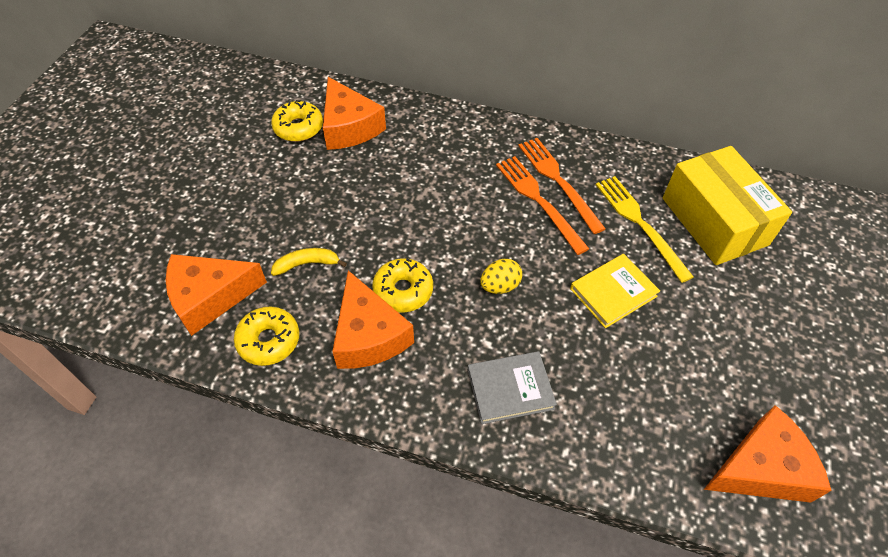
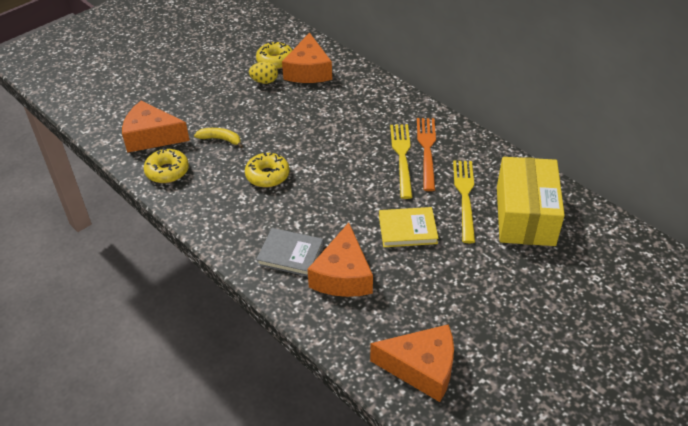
camera: 30 degrees right, 10 degrees down
(368, 335) = (227, 191): orange cheese -> orange cheese (343, 275)
(500, 286) = (332, 196): yellow egg -> yellow egg (264, 81)
(538, 200) = (402, 157): orange fork -> yellow fork

